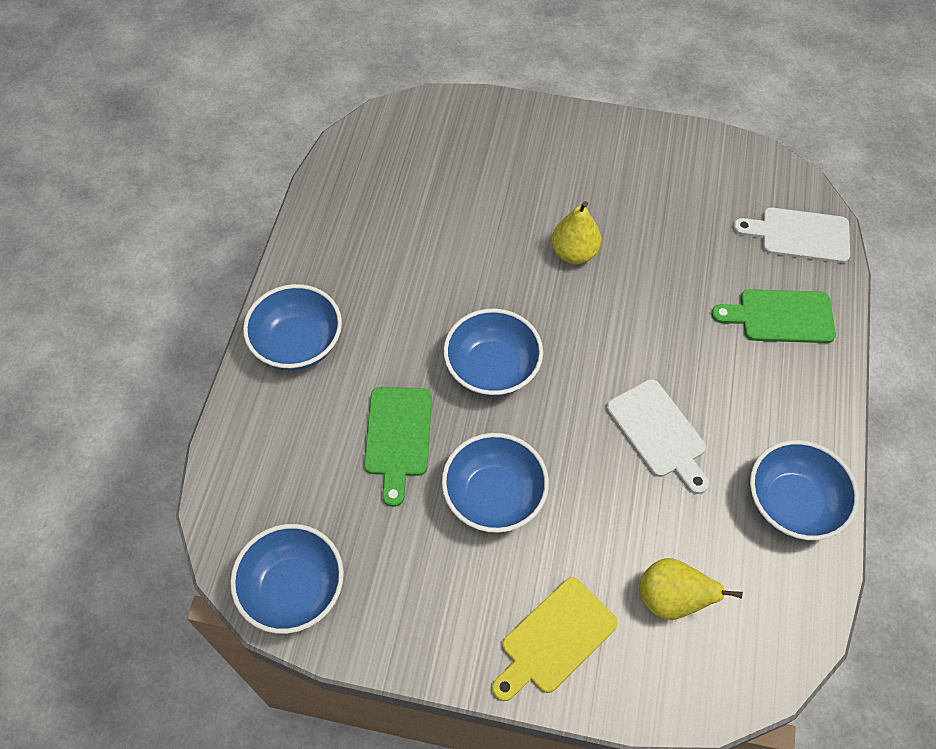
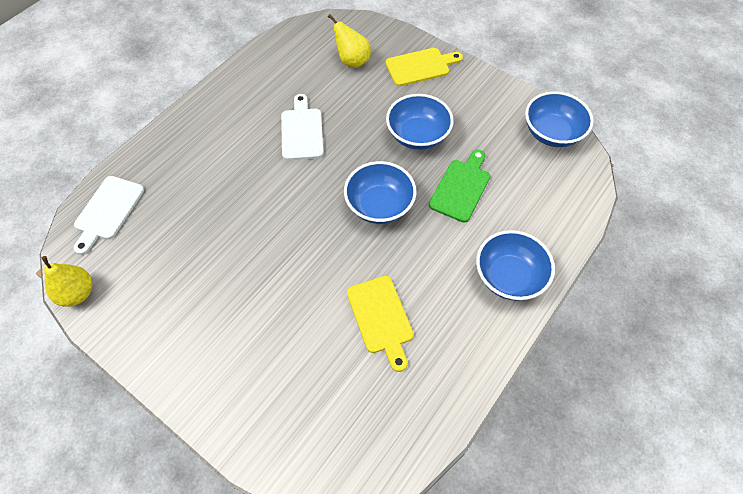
camera: 155 degrees left, 0 degrees up
(424, 246) = (381, 318): none -> yellow cutting board
(574, 253) = (272, 264): yellow pear -> yellow pear (77, 293)
(780, 316) = (173, 164): green cutting board -> none
(792, 503) = (258, 74): blue bowl -> none
(799, 235) = (107, 211): white cutting board -> white cutting board turned 75 degrees clockwise

